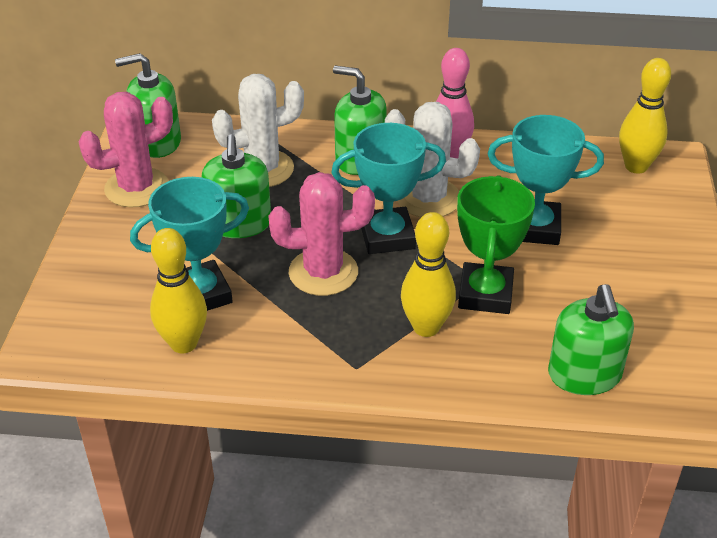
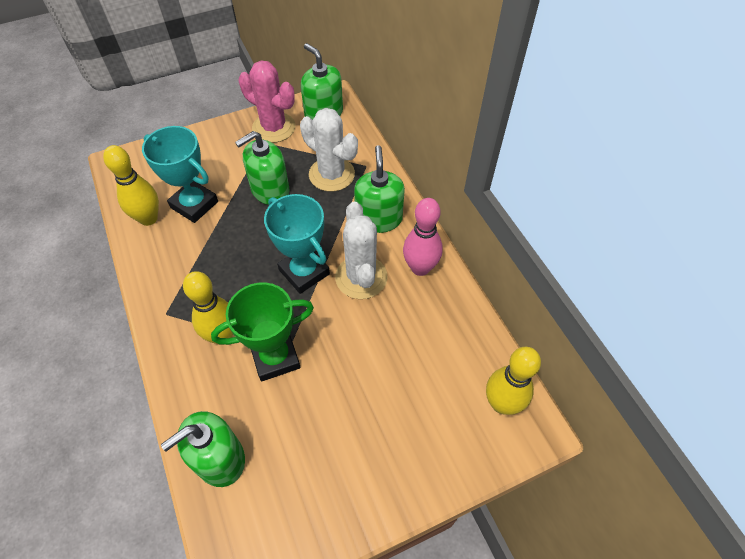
camera: 60 degrees right, 15 degrees up
(323, 272) = (247, 254): pink cactus -> none
(535, 228) = (370, 359): turquoise trophy -> none

